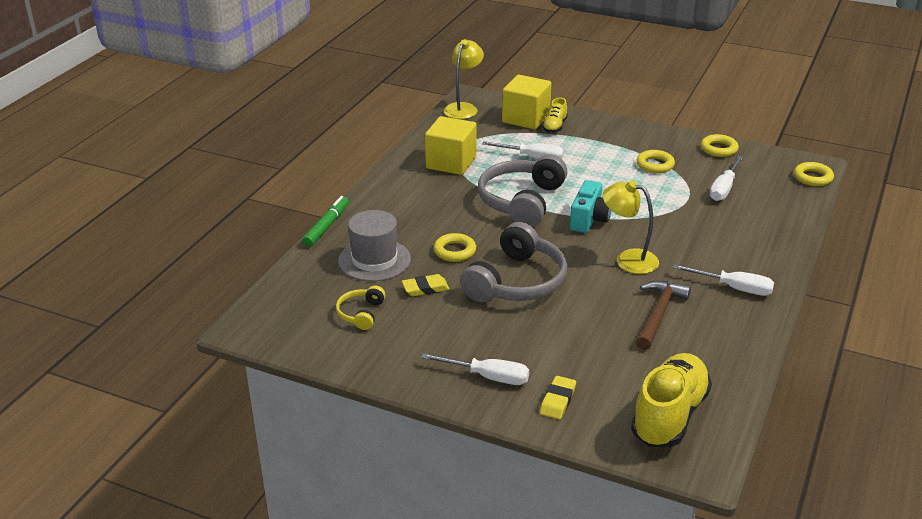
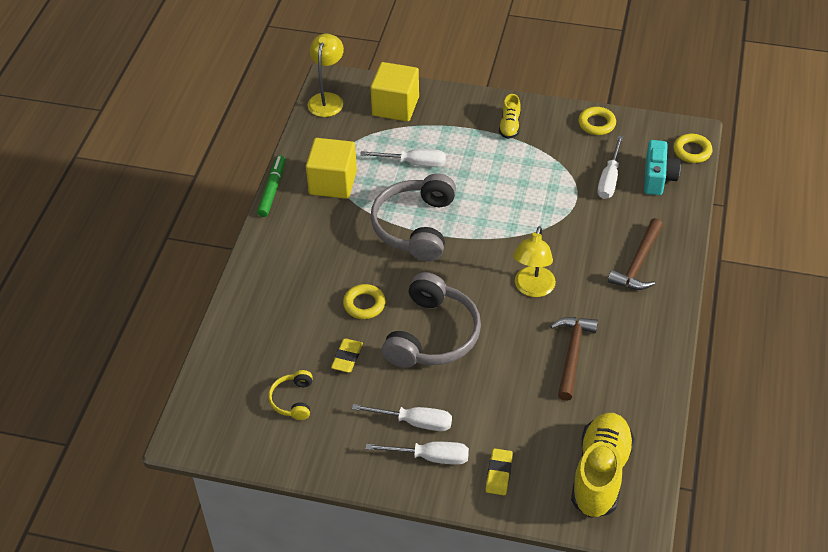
camera: 10 degrees left, 15 degrees up
(327, 226) = (229, 290): green marker -> green marker (272, 190)
(374, 260) = (288, 328): grey hat -> none
(425, 288) = (347, 357): yellow eraser -> yellow eraser turned 45 degrees counterclockwise
(555, 126) = (427, 114): yellow shoe -> yellow shoe (510, 126)
(589, 219) = (486, 241): turquoise camera -> turquoise camera (658, 178)
(628, 259) = (532, 289): yellow lamp -> yellow lamp turned 90 degrees counterclockwise
(655, 165) = (537, 156): yellow ring -> none
(734, 288) = (636, 310): white screwdriver -> white screwdriver (414, 422)
(742, 252) = (638, 263): none -> brown hammer

